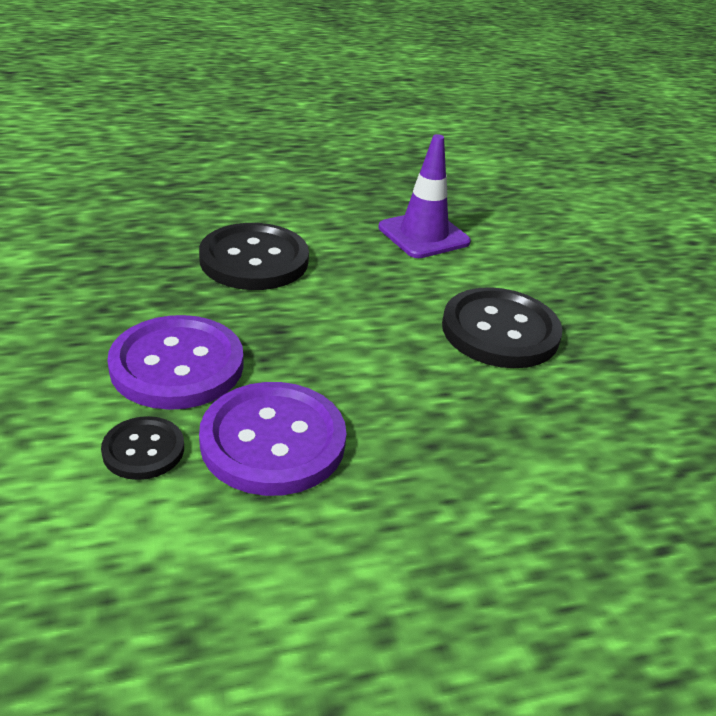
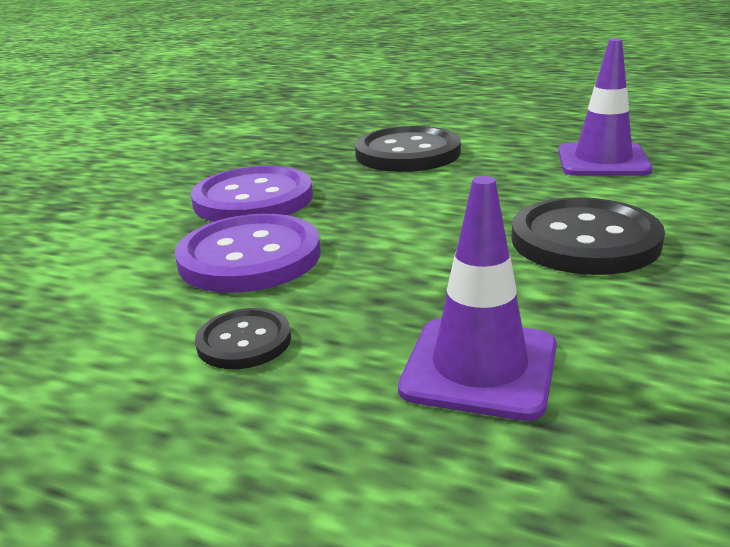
camera: 45 degrees right, 10 degrees down
(143, 450) = (158, 237): black button -> black button (244, 341)
(564, 479) = (479, 368): none -> purple traffic cone

